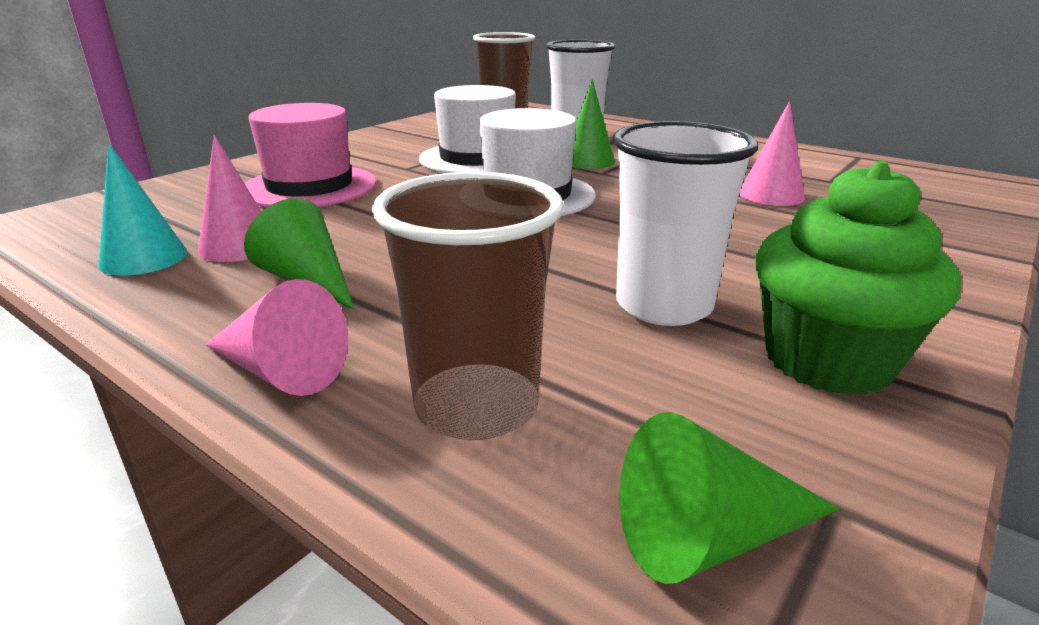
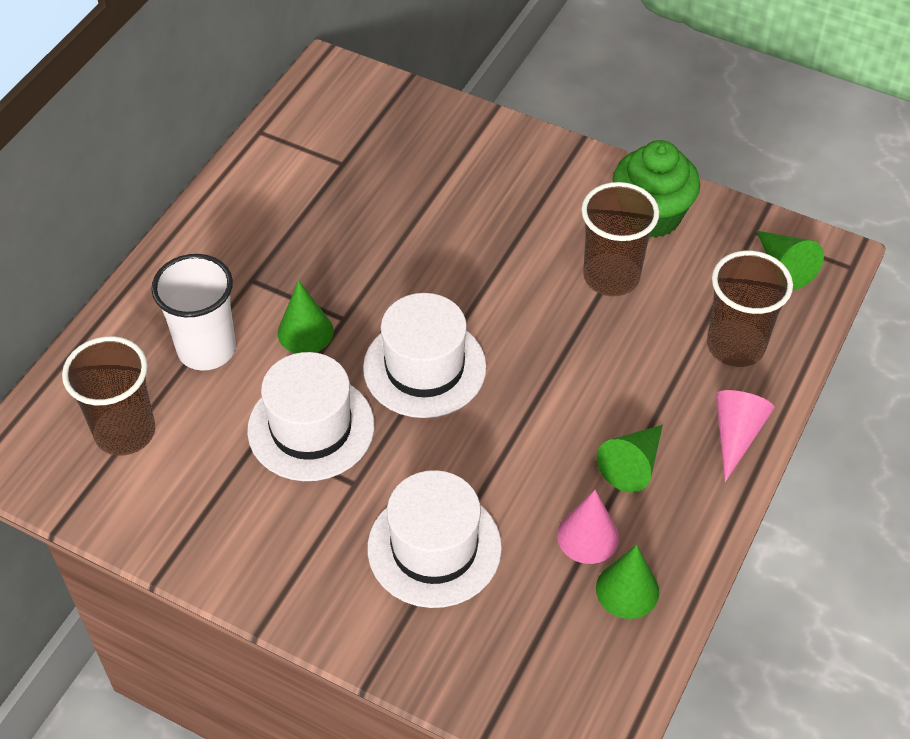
camera: 100 degrees left, 25 degrees up
(143, 258) = (627, 590): turquoise cone -> green cone
(309, 187) = (434, 548): pink hat -> white hat
(664, 306) = (611, 277): white cup -> brown cup
(771, 195) = (391, 206): pink cone -> none

